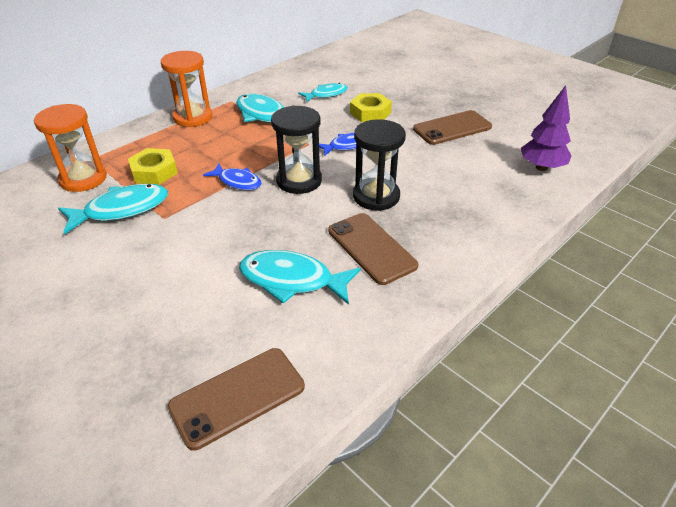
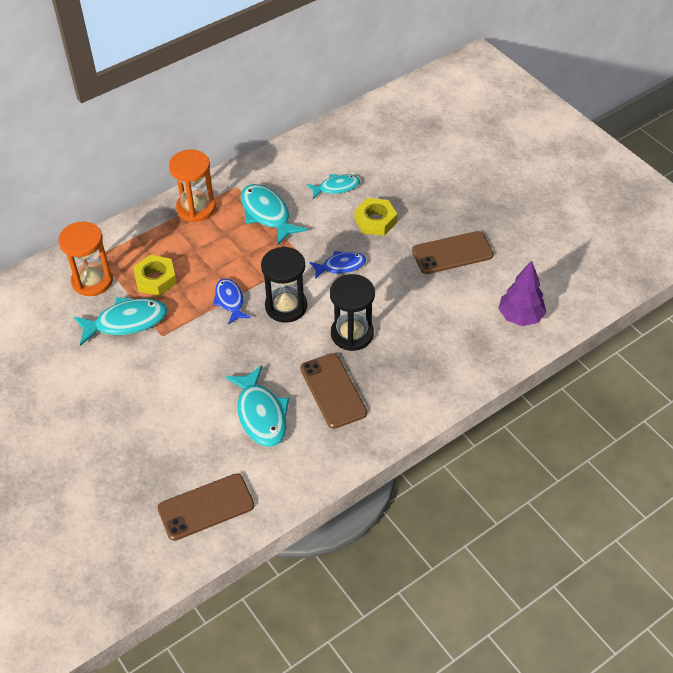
camera: 10 degrees right, 10 degrees up
(237, 182) = (230, 301): blue fish -> blue fish turned 150 degrees counterclockwise
(292, 280) = (261, 414): turquoise fish -> turquoise fish turned 135 degrees counterclockwise

